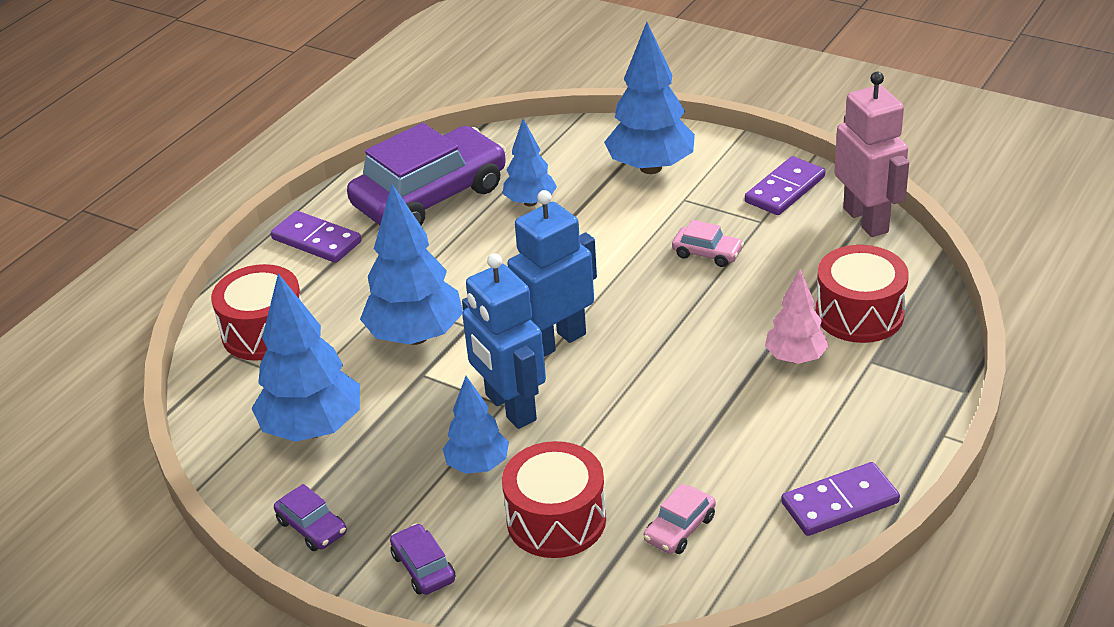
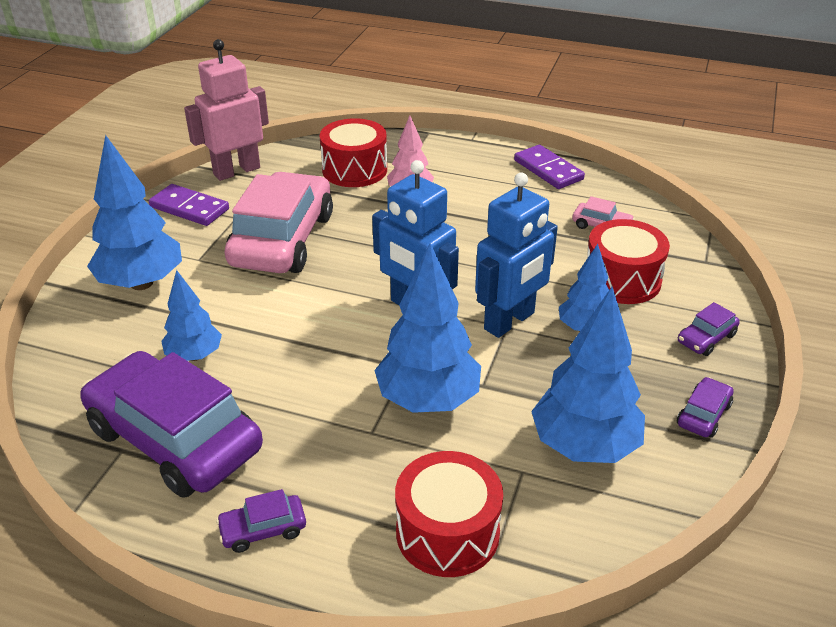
camera: 105 degrees left, 0 degrees up
(317, 240) = (263, 529): purple domino -> purple car
(707, 253) = (282, 240): pink car -> pink car, size x2.47

